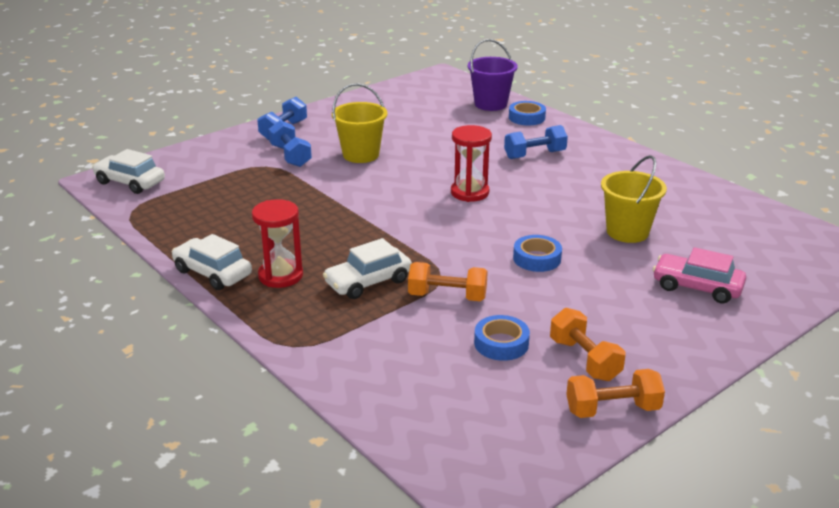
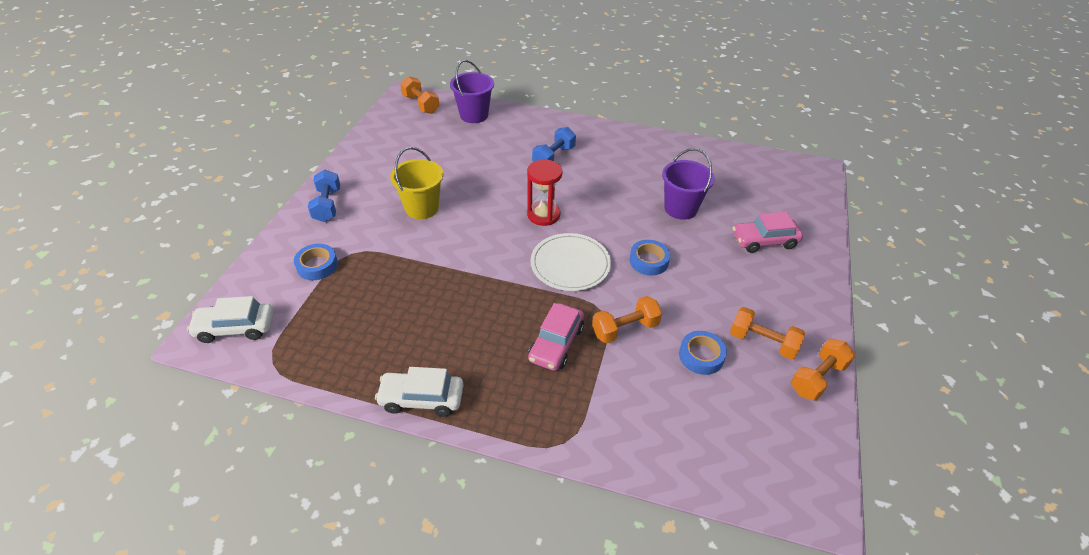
camera: 35 degrees left, 15 degrees up
(280, 276) = (482, 372): red hourglass -> none
(290, 156) = (362, 233): blue dumbbell -> none
(368, 282) = (556, 343): white car -> pink car
(448, 84) = (421, 104): none -> orange dumbbell
(451, 235) = (570, 264): none -> white plate
(526, 118) = (513, 120): blue tape -> blue tape (317, 265)
(627, 232) = (680, 208): yellow bucket -> purple bucket

